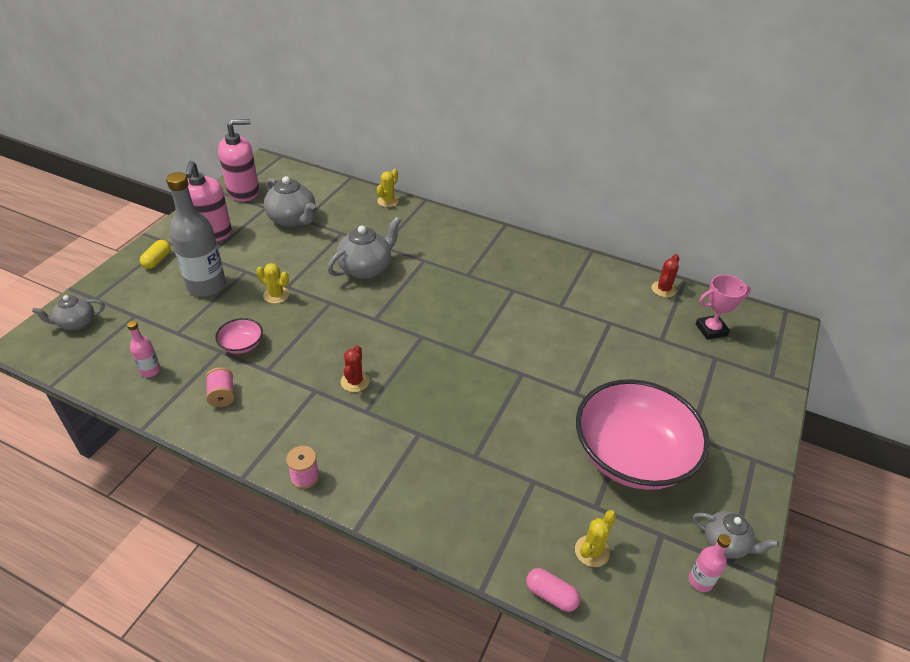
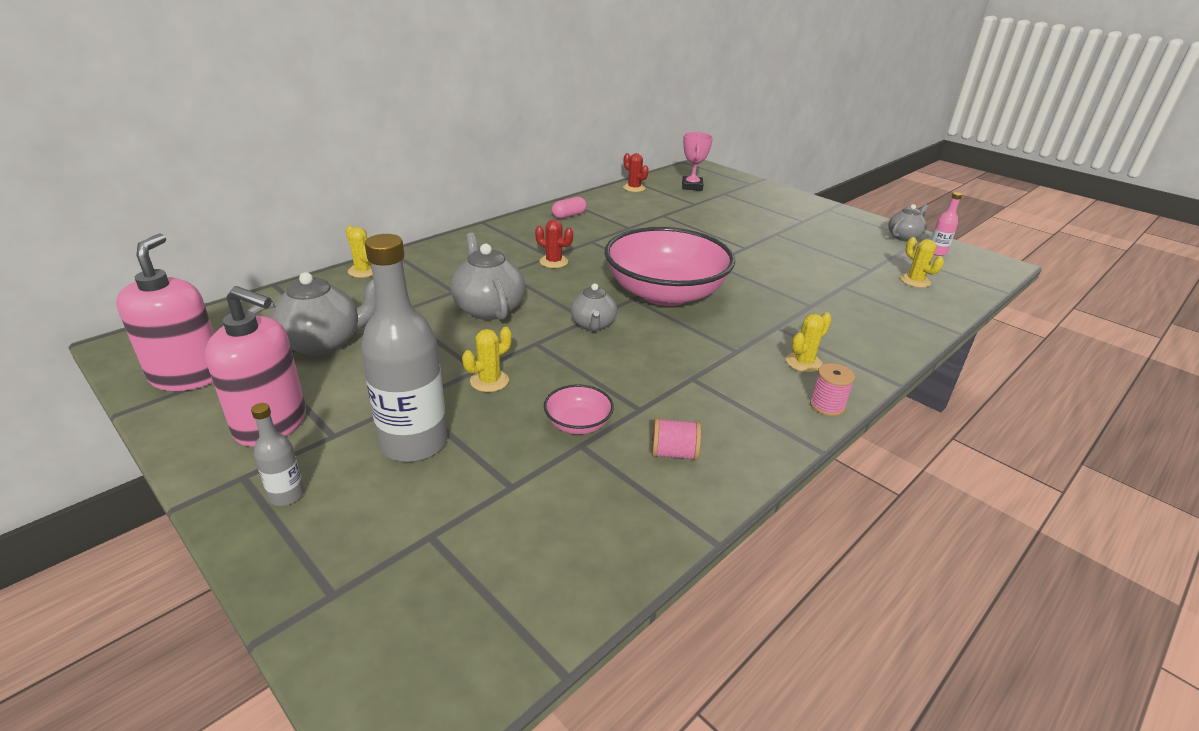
camera: 70 degrees left, 10 degrees down
(76, 323) = (392, 628): grey teapot -> grey teapot (593, 325)
(150, 371) = (588, 525): pink bottle -> none
(157, 260) = (287, 495): yellow capsule -> grey bottle
(355, 381) = (687, 349): red cactus -> red cactus (553, 262)
(365, 457) = (803, 362): none -> yellow cactus
(551, 595) = (959, 306): pink capsule -> pink capsule (569, 215)
(632, 456) = (819, 244): pink bowl -> pink bowl (665, 293)

